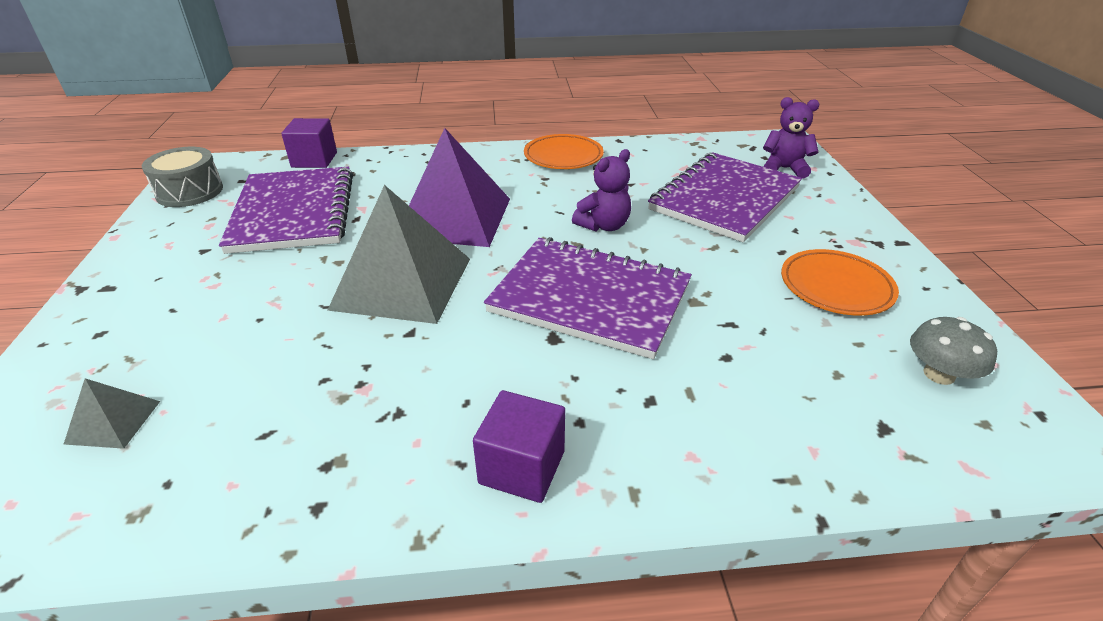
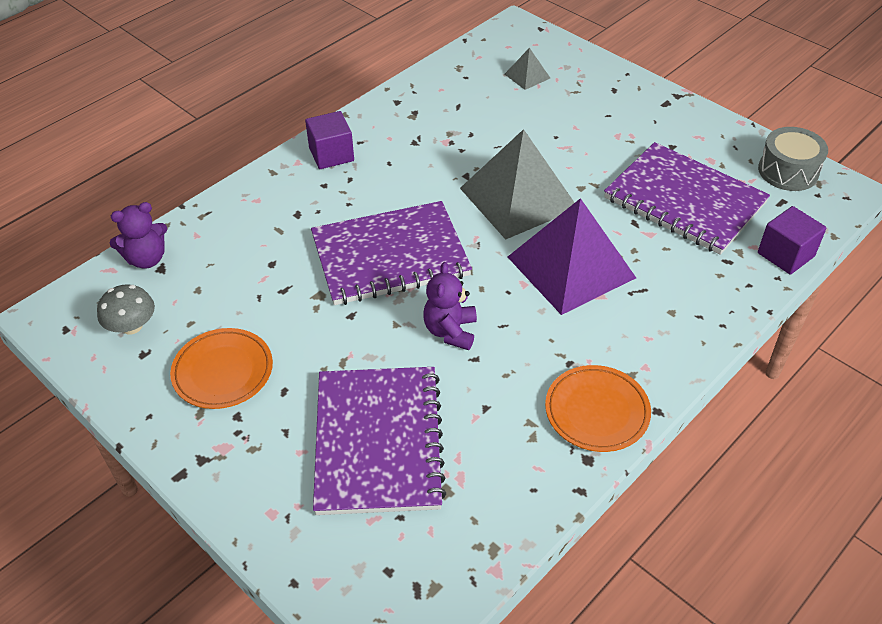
camera: 140 degrees right, 10 degrees up
(784, 168) = (351, 555): purple teddy bear -> purple teddy bear (146, 259)

